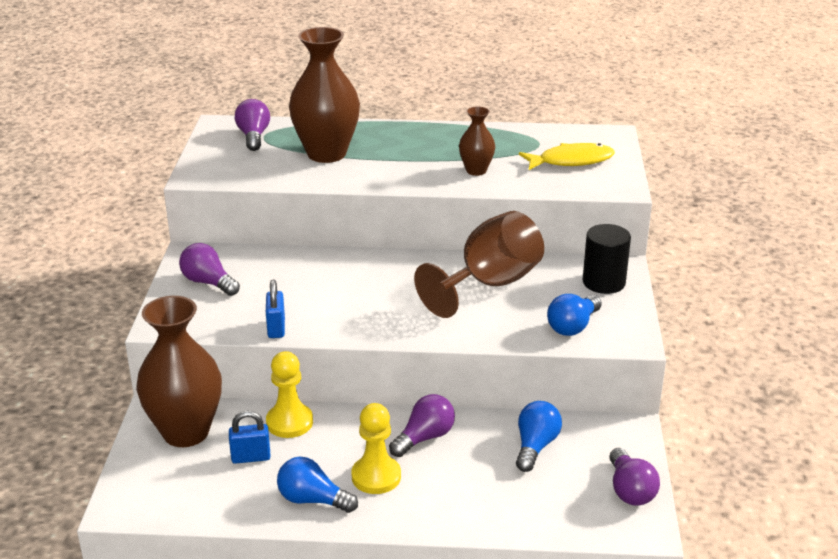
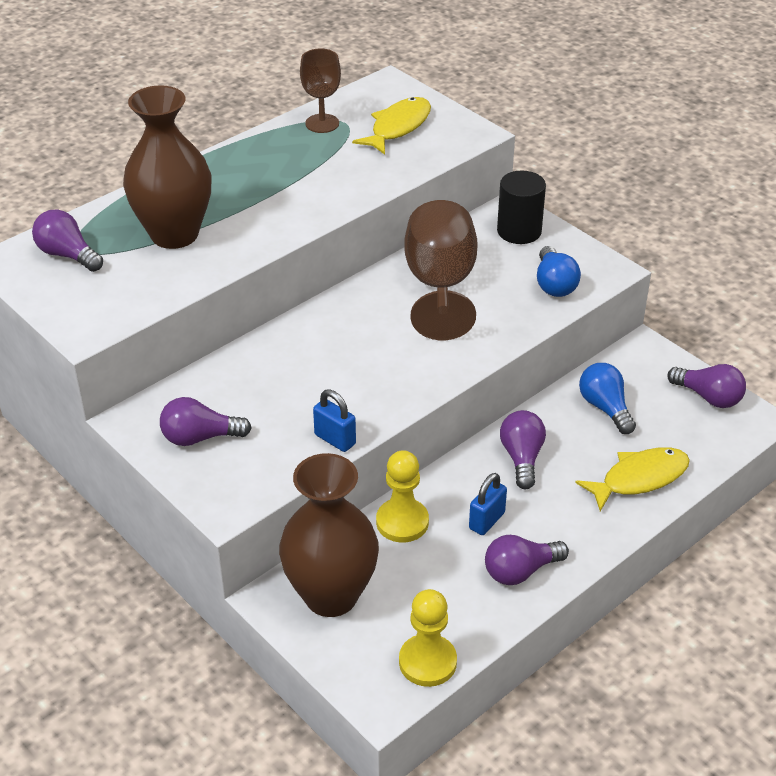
camera: 45 degrees left, 10 degrees up
(251, 457) = (419, 575): blue padlock -> blue padlock (487, 521)
(312, 500) = (520, 571): blue light bulb -> purple light bulb
(376, 476) = (536, 516): yellow pawn -> yellow pawn (427, 662)
(476, 171) = (337, 179): brown vase -> none
(486, 504) = (639, 478): none -> yellow fish
(523, 137) = (322, 123): none -> brown goblet

